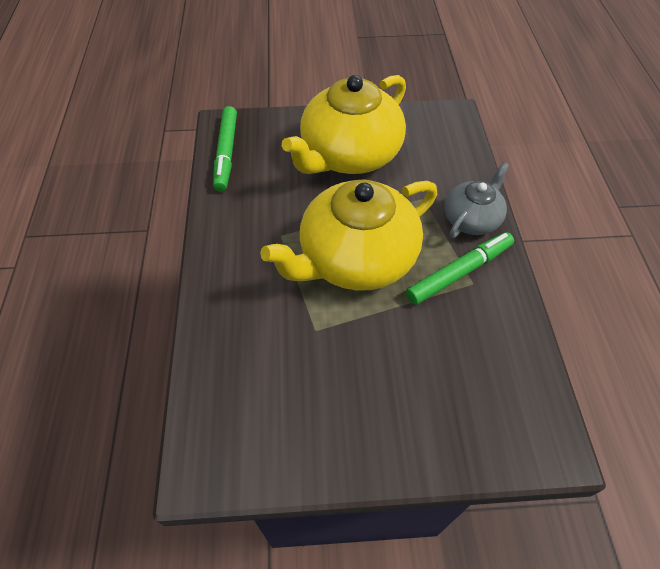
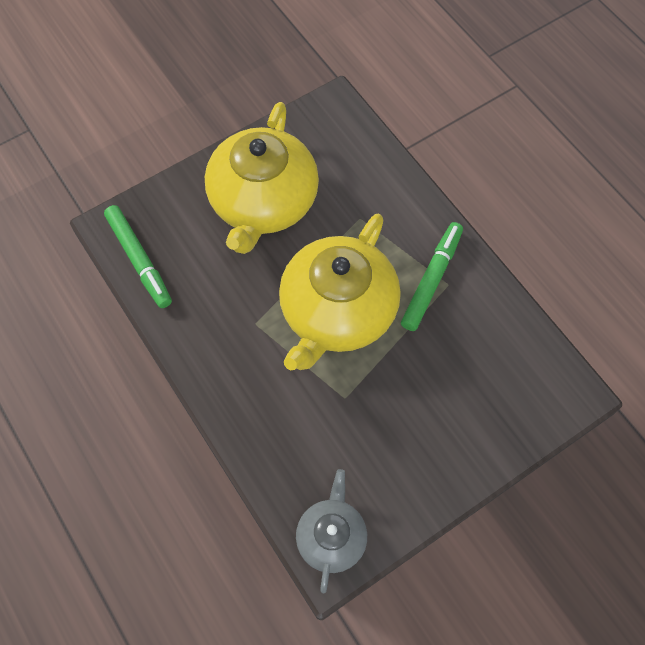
camera: 30 degrees left, 10 degrees up
(472, 219) = (414, 219): grey teapot -> grey teapot (331, 537)

